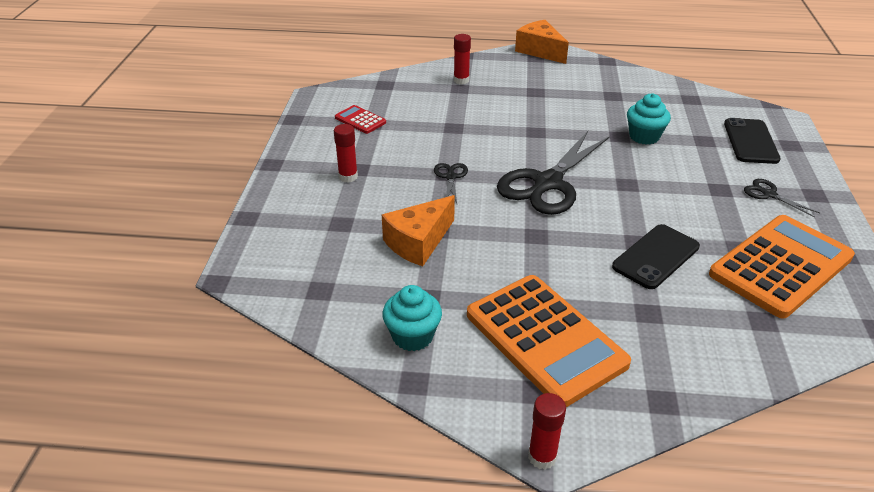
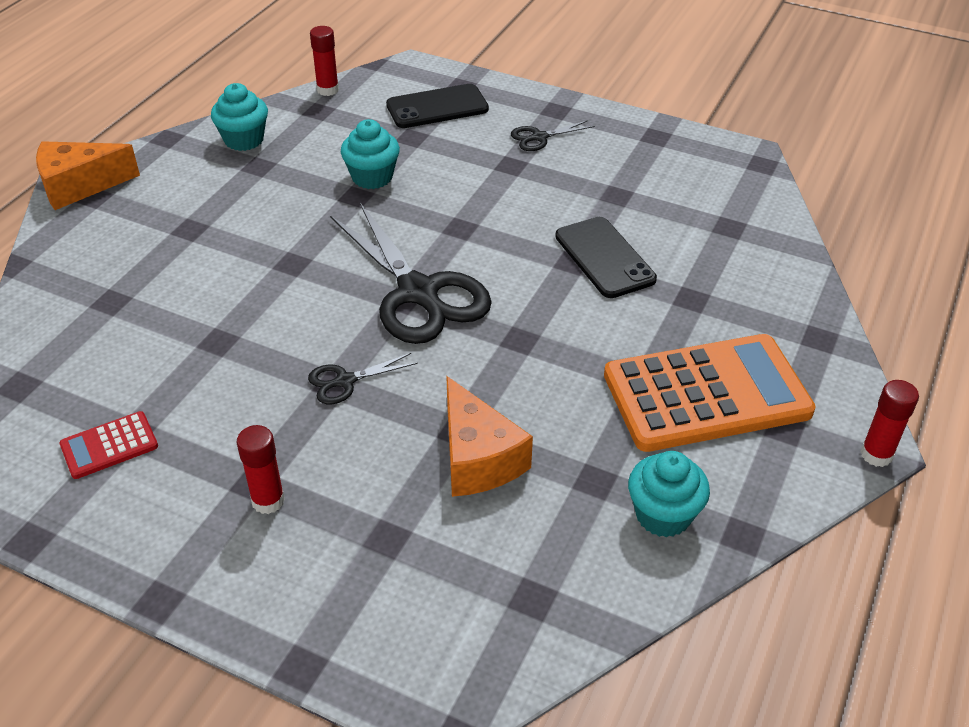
camera: 70 degrees left, 5 degrees up
(450, 177) = (344, 381): black scissors -> black scissors turned 45 degrees counterclockwise
(461, 80) = (89, 292): red glue stick -> red glue stick (328, 90)
(632, 83) = (244, 140): none -> turquoise cupcake
(751, 141) = (437, 107): black phone -> black phone turned 45 degrees counterclockwise
(781, 266) = (656, 181): orange calculator -> none

